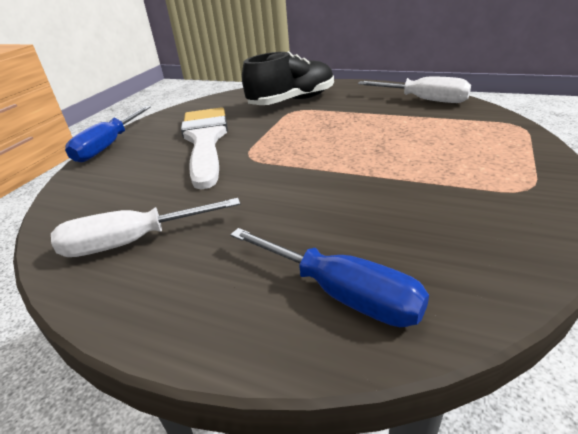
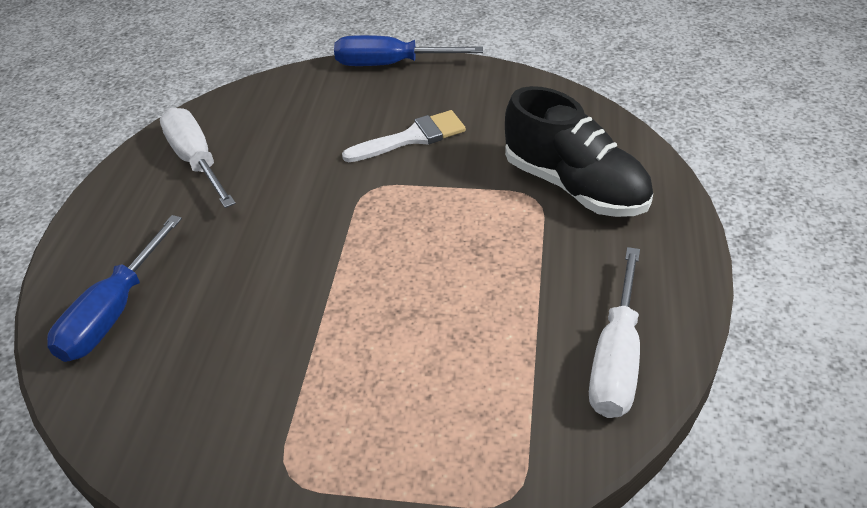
camera: 75 degrees right, 10 degrees up
(205, 141) = (412, 138): white brush -> white brush, size x0.57

